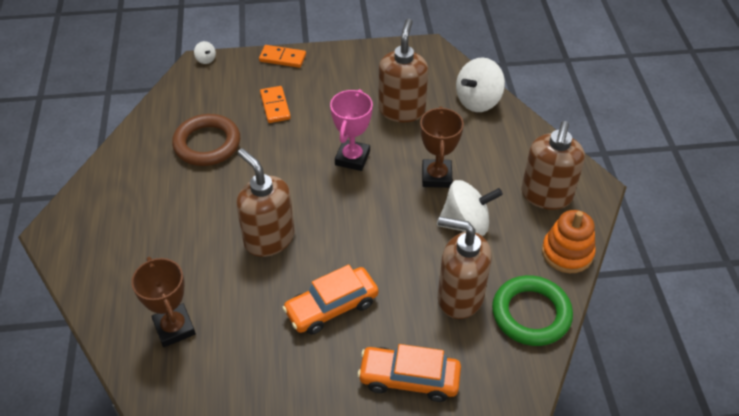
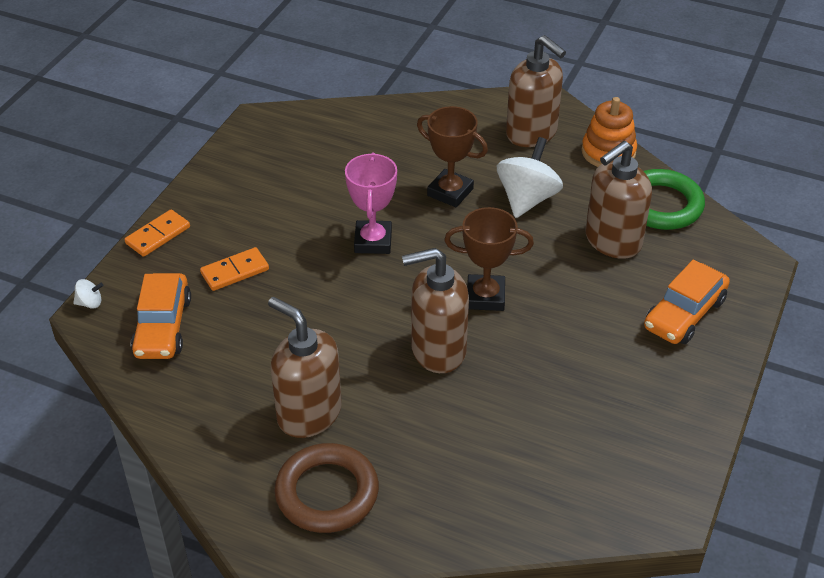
camera: 60 degrees left, 5 degrees down
(174, 328) = (509, 474): brown trophy -> brown trophy (485, 297)
(207, 144) = (245, 352): brown ring -> brown ring (327, 493)
(275, 106) = (235, 271): orange domino -> orange domino turned 45 degrees counterclockwise
(331, 307) = (564, 335): orange car -> orange car (162, 326)
(352, 158) = (373, 241): pink trophy -> pink trophy turned 45 degrees clockwise
(401, 110) = (334, 177): brown soap dispenser -> brown soap dispenser (308, 413)
(478, 101) = (370, 120): white spinning top -> none

